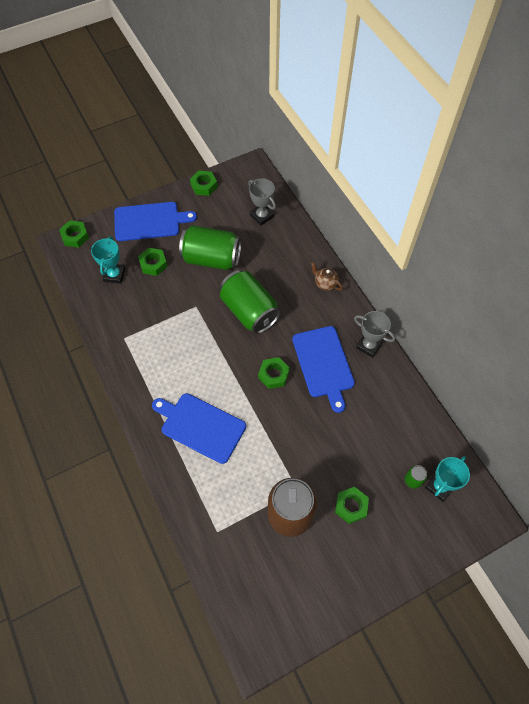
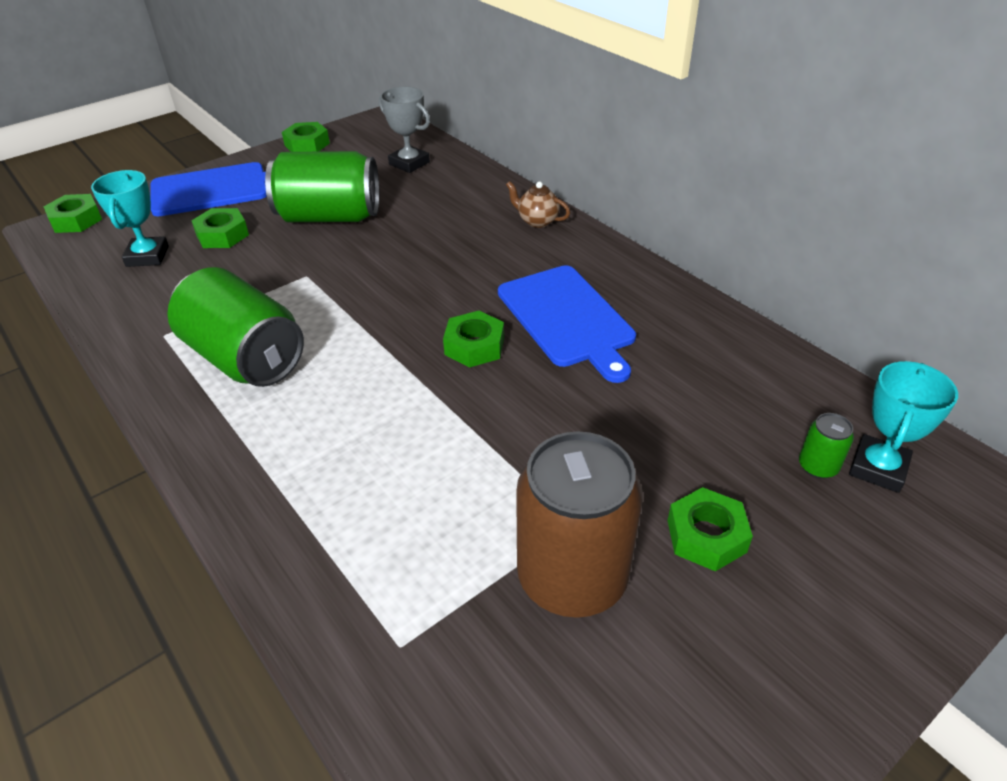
camera: 10 degrees left, 20 degrees down
(200, 426) = (334, 447): blue cutting board -> none
(249, 311) = (409, 269): green can -> green can (245, 358)
(368, 345) = (642, 284): grey trophy -> none

